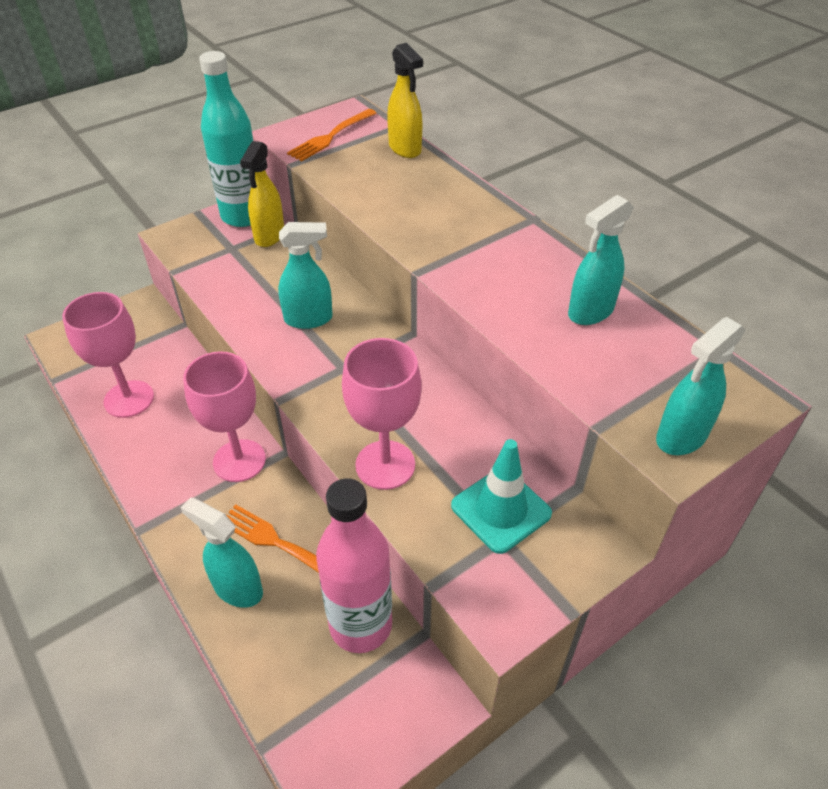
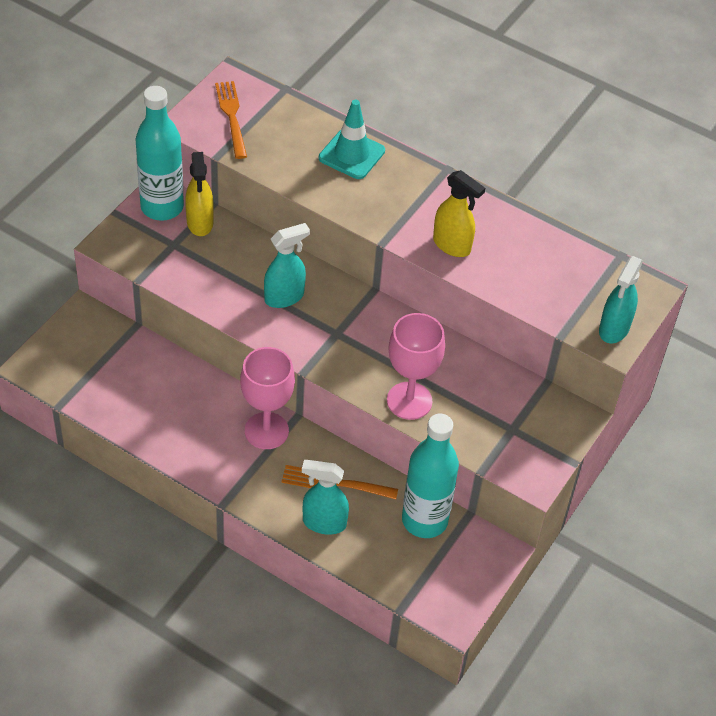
camera: 25 degrees left, 5 degrees up
(129, 399) = (138, 405): pink goblet -> none
(331, 136) = (232, 116): orange fork -> orange fork turned 150 degrees clockwise
(360, 625) = (424, 520): pink bottle -> turquoise bottle
(405, 149) = (306, 116): yellow spray bottle -> yellow spray bottle (452, 245)
(501, 510) = (503, 410): turquoise traffic cone -> turquoise traffic cone (351, 154)
(590, 312) = (523, 247): turquoise spray bottle -> none

